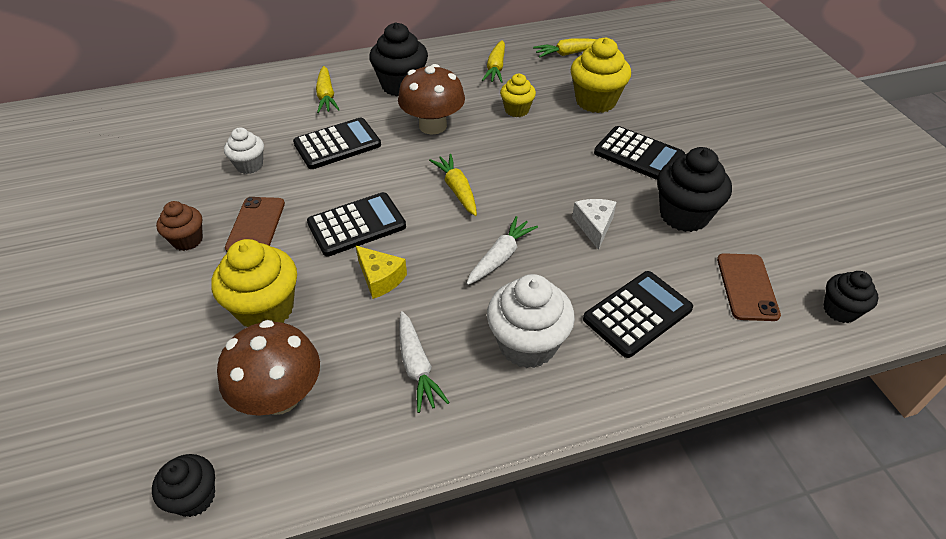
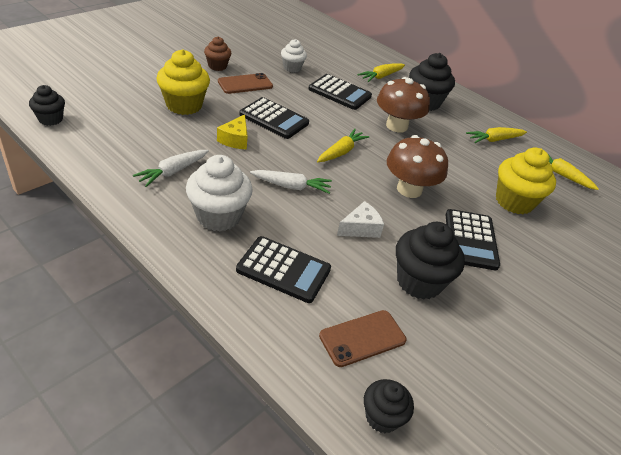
camera: 55 degrees right, 5 degrees down
(280, 396) = (125, 127): brown mushroom -> brown mushroom (409, 189)
(517, 110) = (455, 161): yellow cupcake -> none

